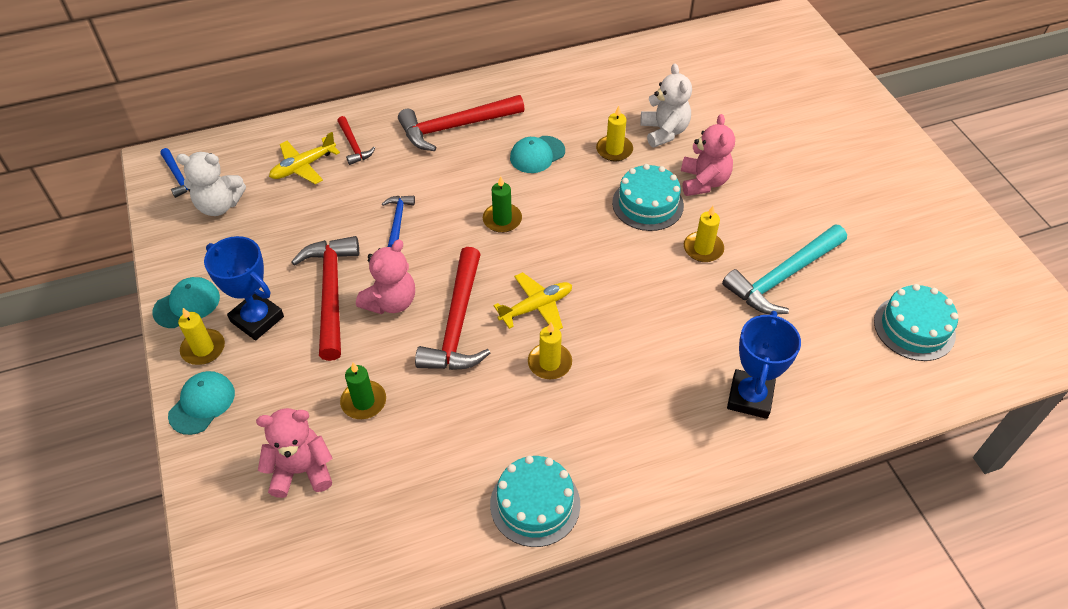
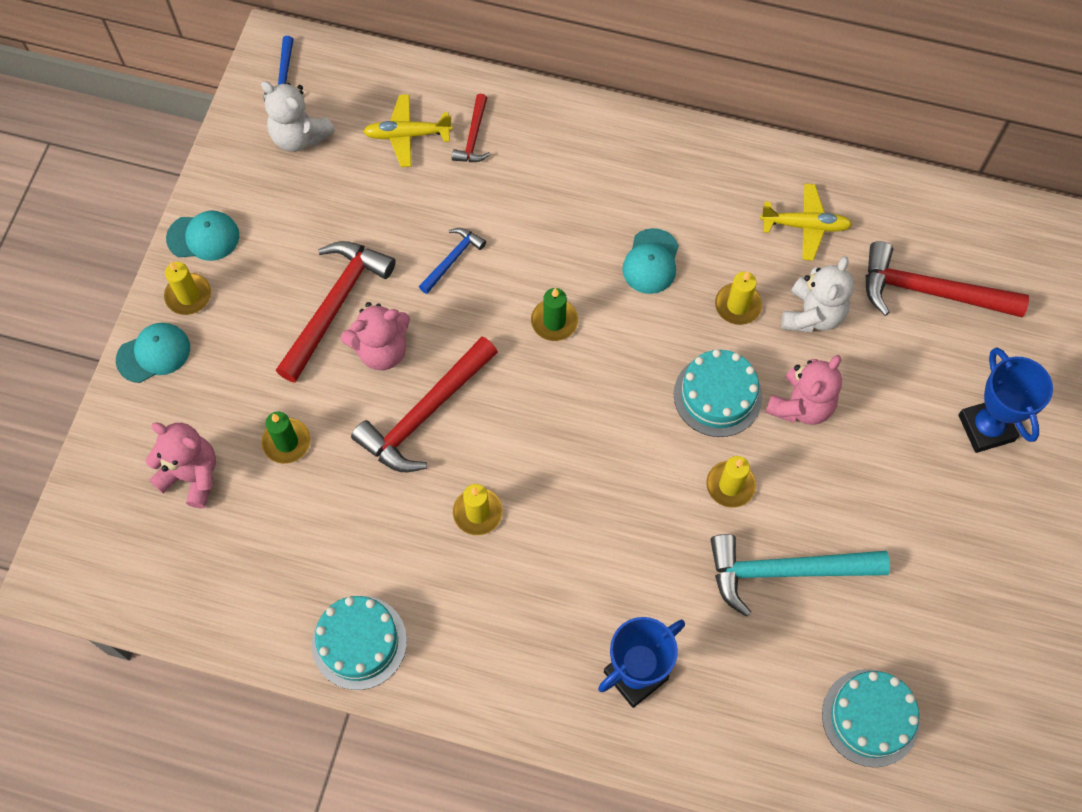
camera: 35 degrees right, 15 degrees up
(257, 319) = (252, 293): blue trophy -> blue trophy (986, 428)
(455, 127) = (592, 173): red hammer -> red hammer (929, 291)
(536, 307) = (511, 444): yellow plane -> yellow plane (805, 226)
(537, 155) = (651, 262): turquoise cap -> turquoise cap turned 75 degrees counterclockwise

